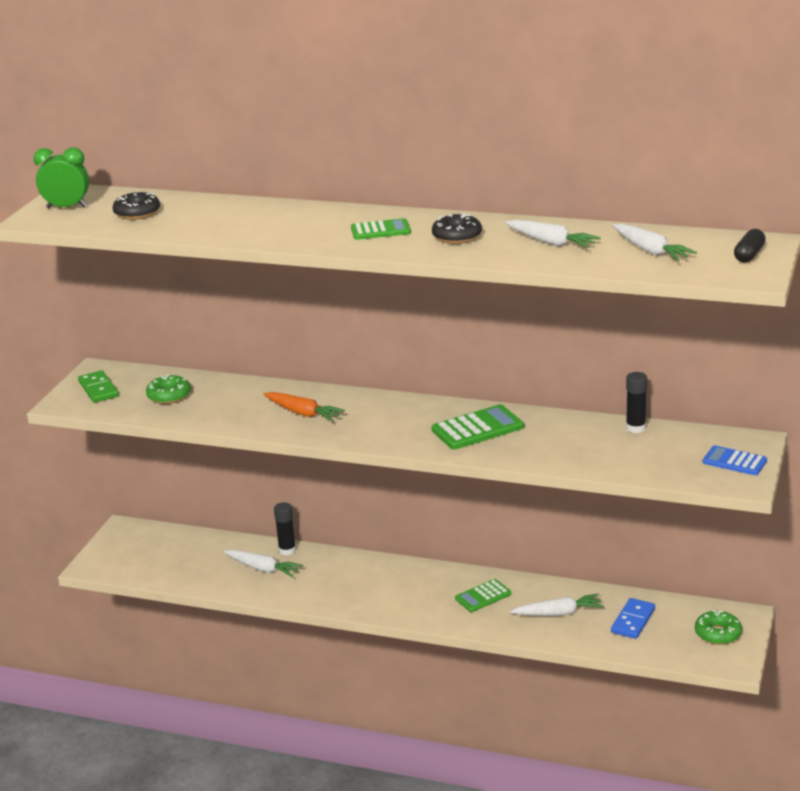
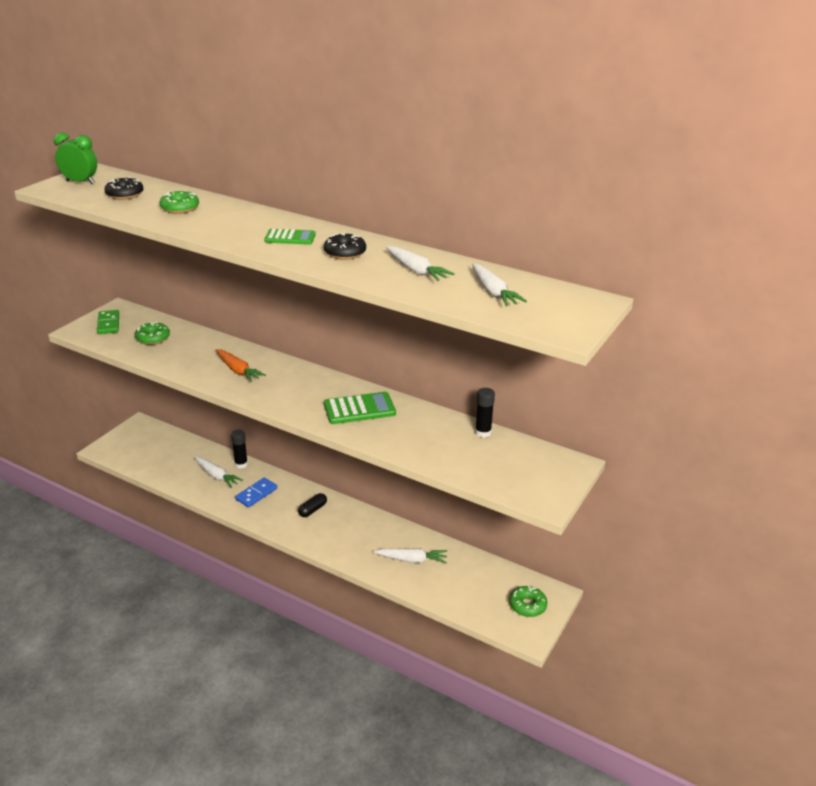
camera: 10 degrees right, 5 degrees up
(220, 218) = (180, 208): none -> green donut
(483, 596) = (362, 533): green calculator -> none
(633, 621) = (466, 579): blue domino -> blue domino (256, 494)
(734, 461) = (548, 480): blue calculator -> none
(749, 255) = (576, 310): black capsule -> black capsule (312, 510)

